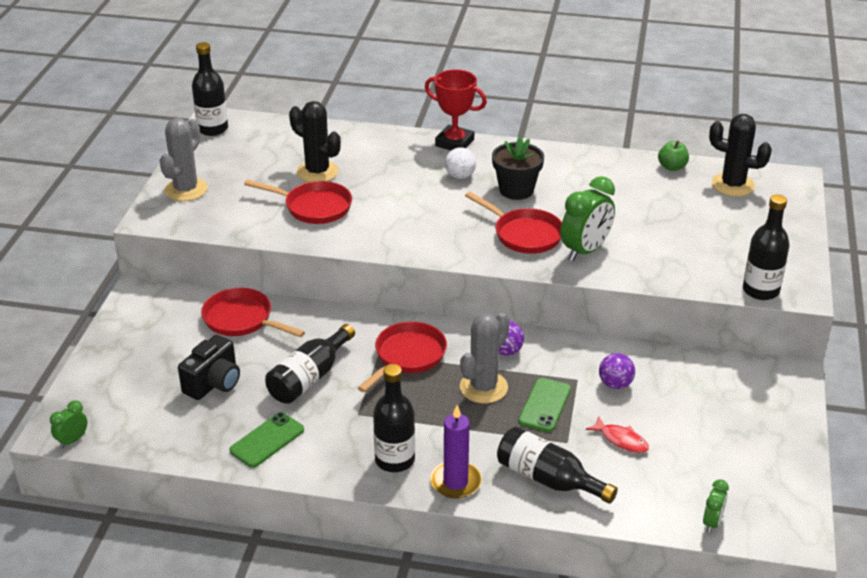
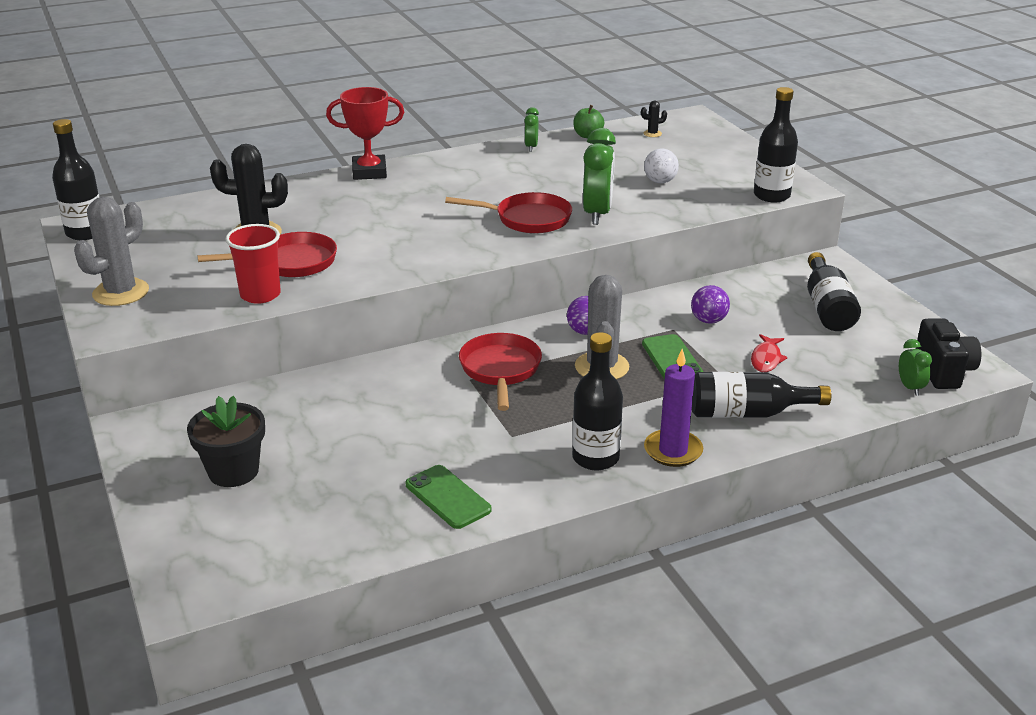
camera: 35 degrees left, 5 degrees down
(72, 440) = (219, 596): green clock -> green clock (531, 147)
(186, 190) = (121, 292): grey cactus -> grey cactus turned 45 degrees clockwise
(214, 383) = (326, 472): black camera -> black camera (943, 371)
(241, 320) = (288, 404): red pan -> none
(267, 227) = (260, 295): none -> red cup
(267, 440) = (448, 497): green phone -> green phone turned 45 degrees counterclockwise
(309, 377) = (424, 425): black bottle -> black bottle (827, 307)
(460, 176) = (408, 195): white ball -> white ball (660, 181)
(516, 190) = (476, 190): black flower pot -> black flower pot (233, 471)
(621, 440) = (766, 359): red fish -> red fish turned 105 degrees clockwise
(732, 185) = (652, 134): black cactus -> black cactus, size x0.43

